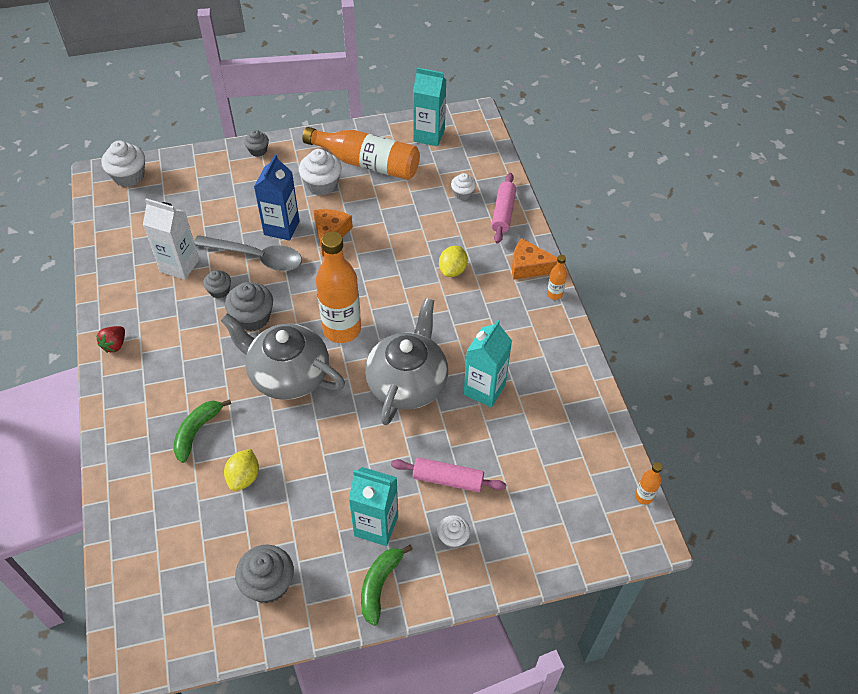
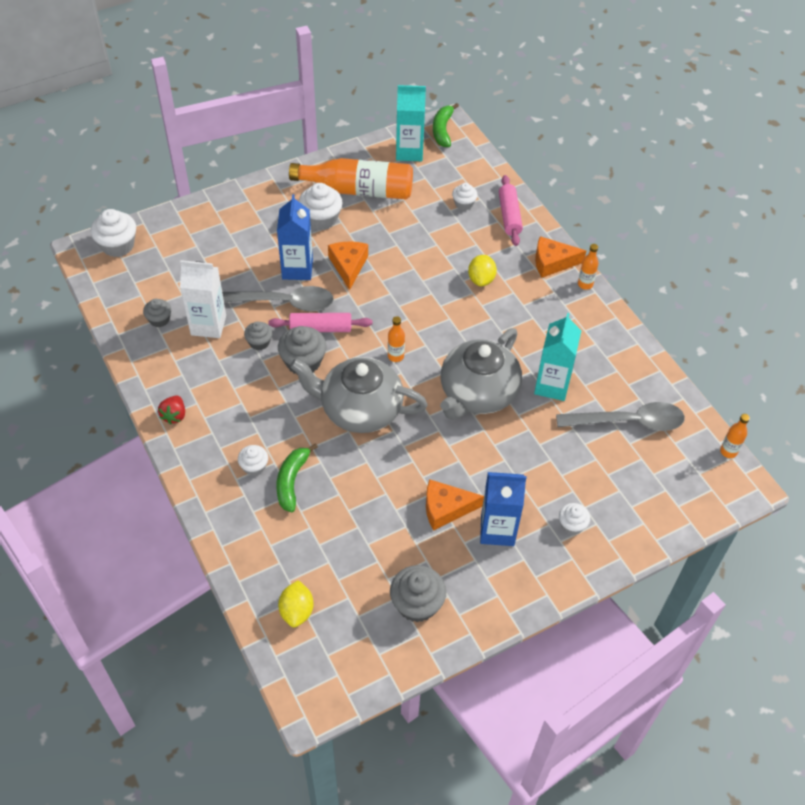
camera: 15 degrees left, 0 degrees up
(167, 410) = (254, 466): none -> white cupcake
(244, 477) = (355, 513): yellow lemon -> yellow lemon (297, 611)
(258, 150) = (242, 196): grey cupcake -> grey cupcake (159, 319)
(333, 492) = (446, 508): none -> orange cheese
(342, 329) = (395, 356): orange bottle -> orange bottle, size x0.43
(376, 525) = (497, 530): turquoise carton -> blue carton
(379, 585) = (520, 582): green banana -> green banana (442, 130)
(407, 382) = (477, 393): grey teapot -> grey teapot turned 150 degrees counterclockwise
(448, 479) = (548, 474): pink rolling pin -> pink rolling pin (320, 328)
(549, 443) = (628, 422): none -> grey spoon

